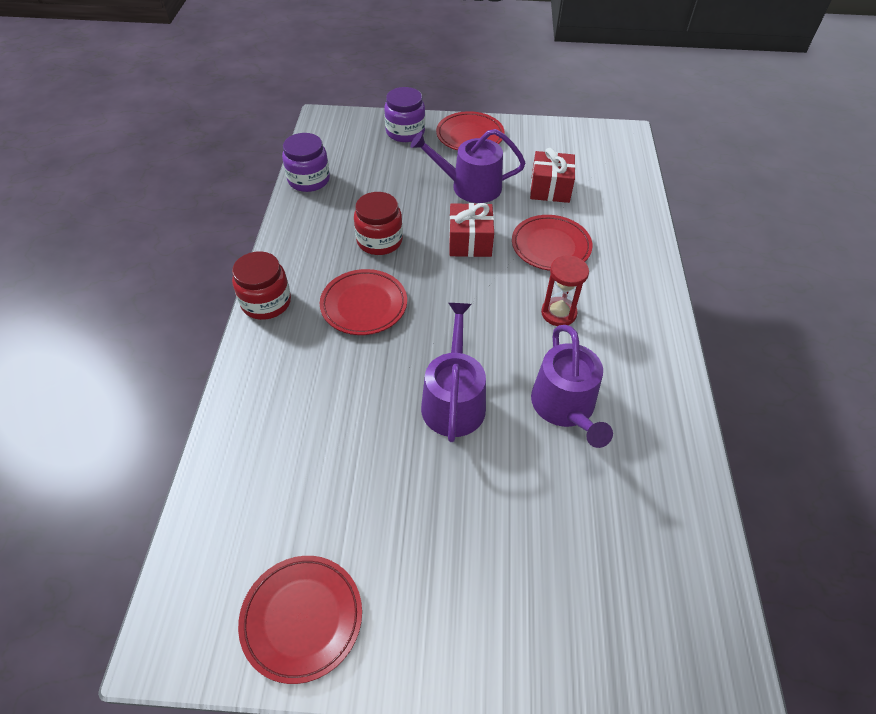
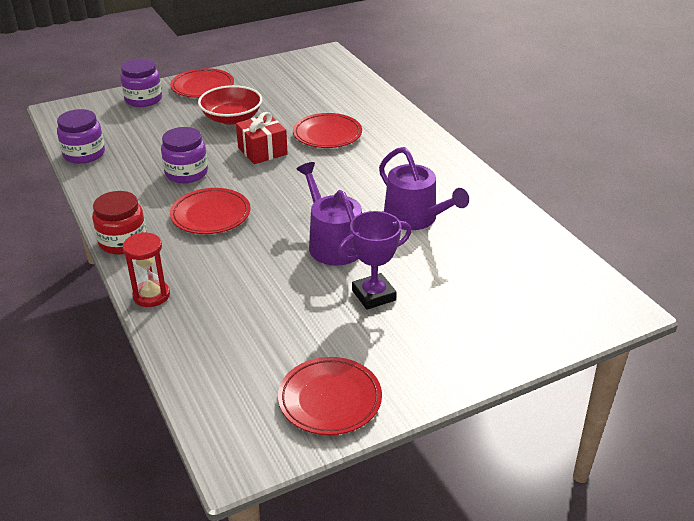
camera: 30 degrees left, 15 degrees down
(379, 241) = (186, 173): red jar -> purple jar
(445, 496) = (373, 295): none -> purple trophy
(470, 186) = (232, 118): purple watering can -> red bowl
(550, 189) = (297, 101): red gift -> none
(558, 313) = (366, 170): red hourglass -> red hourglass (151, 295)

